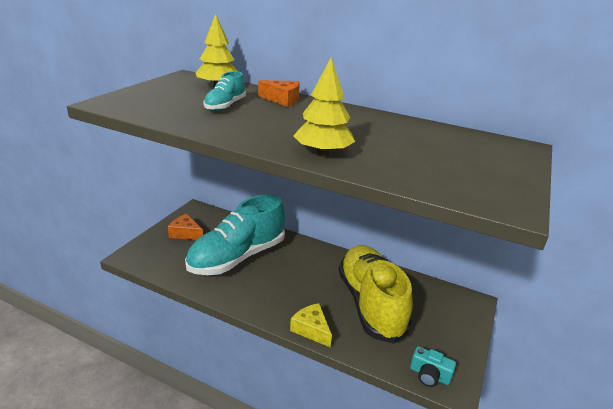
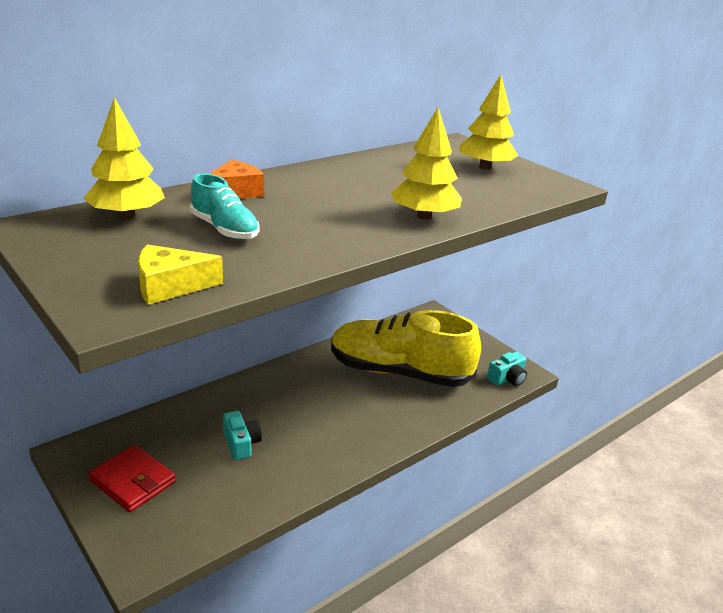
camera: 65 degrees left, 0 degrees up
(185, 233) = (133, 481): orange cheese -> red wallet
(237, 257) = (241, 443): turquoise shoe -> turquoise camera
(311, 329) = (415, 427): yellow cheese -> yellow cheese (170, 286)
(480, 164) = (485, 167): none -> yellow tree

